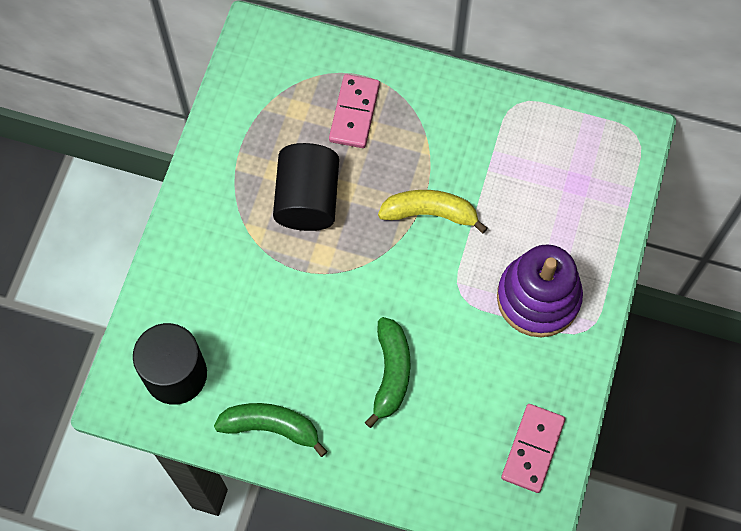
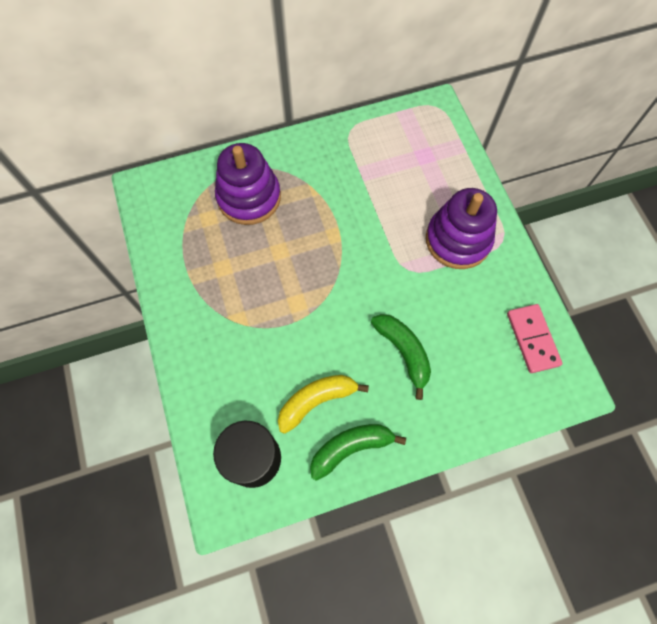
camera: 35 degrees left, 0 degrees up
(307, 199) = (259, 272): black cylinder -> none
(354, 113) = (249, 197): pink domino -> purple stacking toy
(430, 213) = (348, 230): yellow banana -> yellow banana (316, 400)

